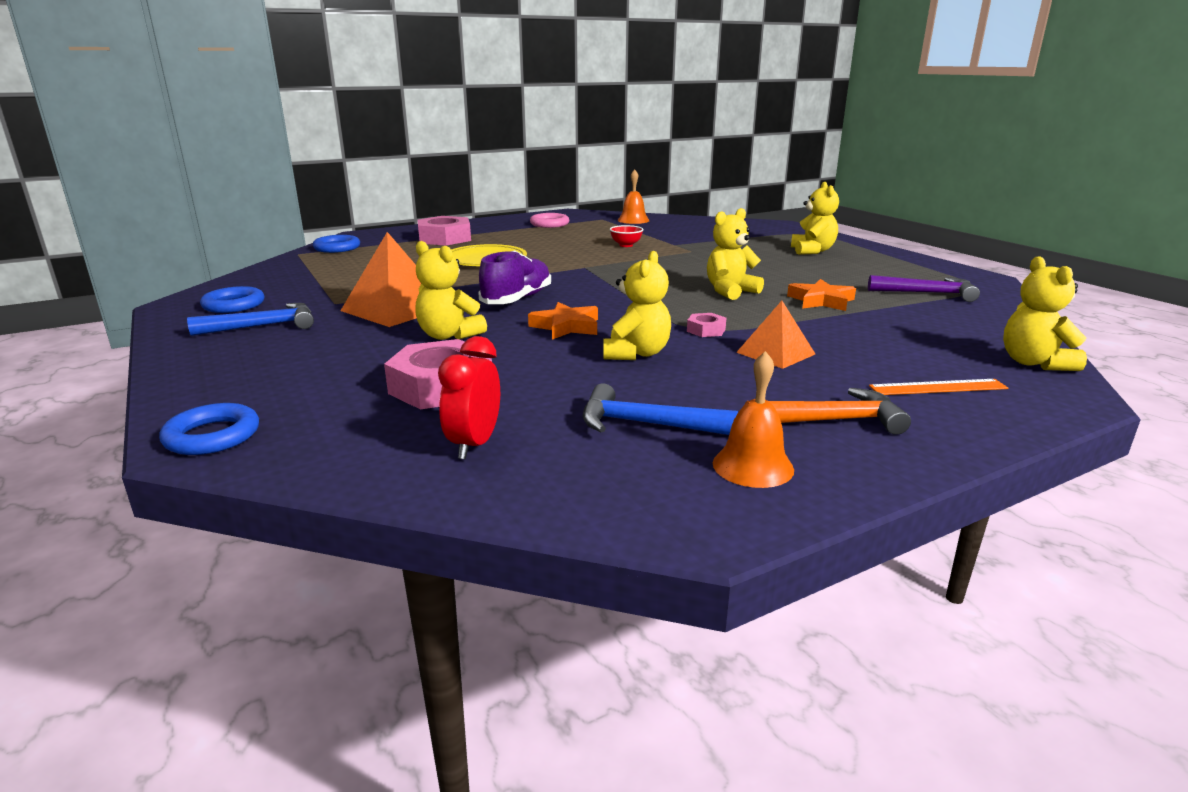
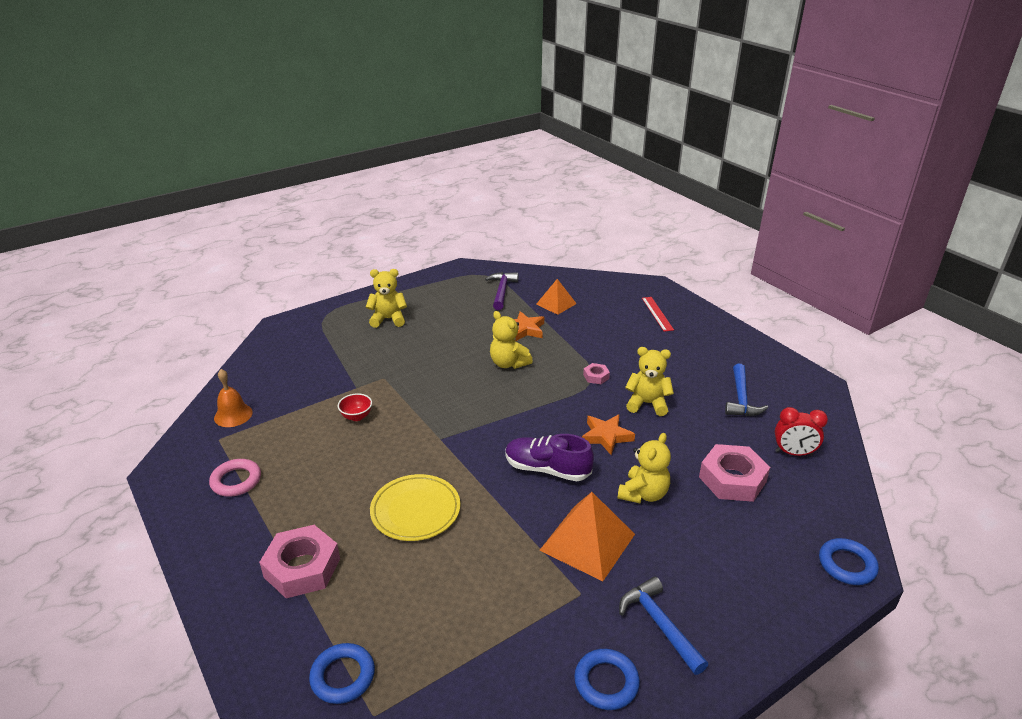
camera: 95 degrees left, 10 degrees up
(753, 466) = (765, 370): orange bell -> none
(775, 353) = (628, 354): orange pyramid -> orange pyramid (556, 304)
(831, 421) = (709, 346): orange hammer -> none
(938, 387) = (657, 313): orange ruler -> red ruler
(1034, 363) = (615, 284): yellow teddy bear -> none

